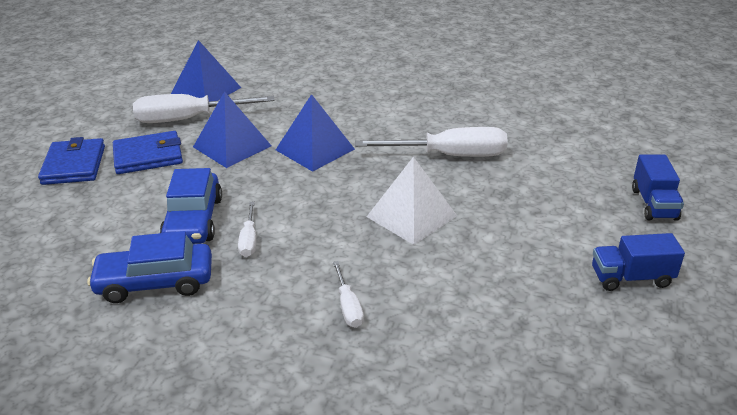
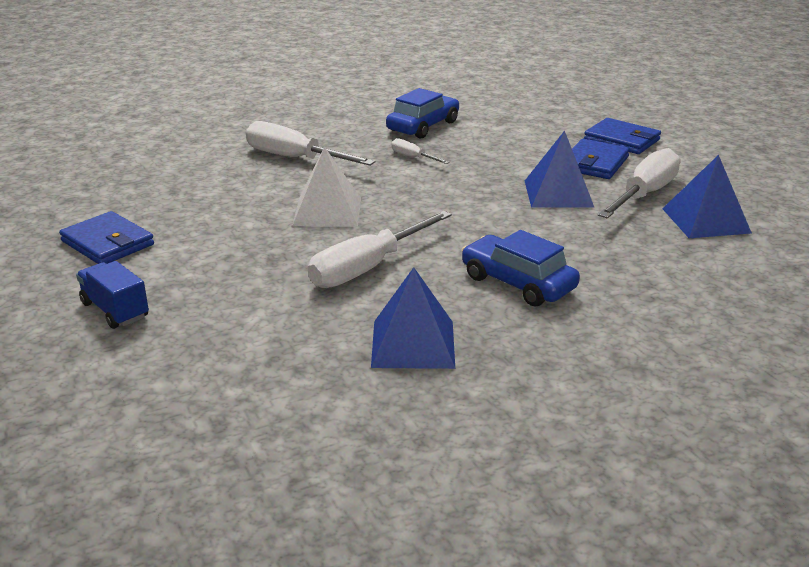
camera: 135 degrees right, 5 degrees down
(194, 220) = (469, 151): blue car -> blue car (517, 283)
(315, 149) = (492, 220): blue pyramid -> blue pyramid (413, 344)
(348, 306) = (294, 158): white screwdriver -> white screwdriver, size x2.06
(631, 278) = (107, 243): blue truck -> blue wallet

